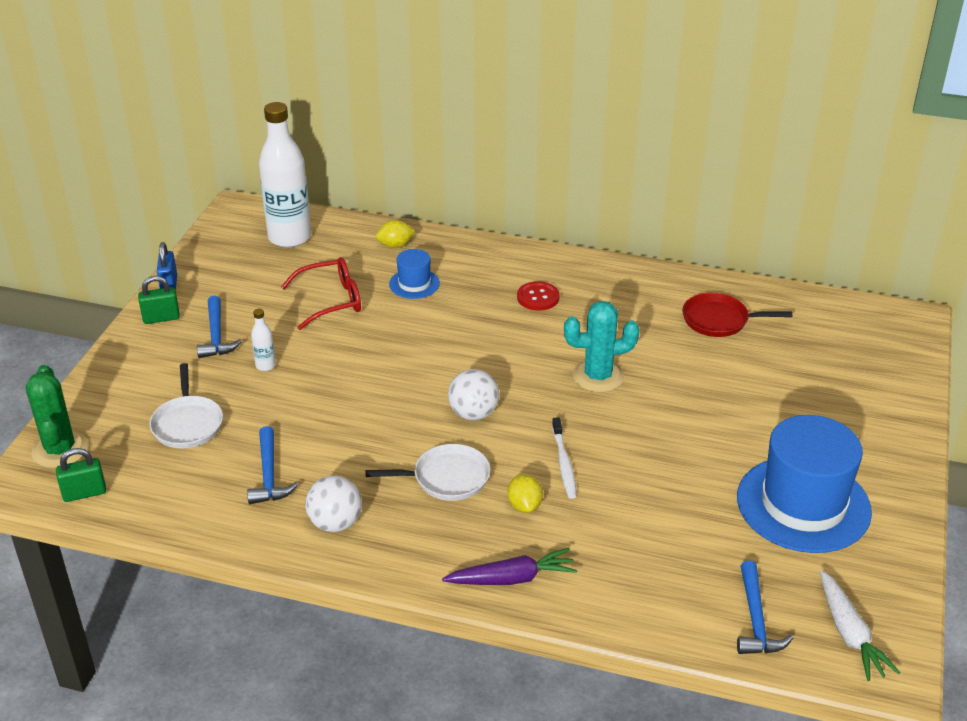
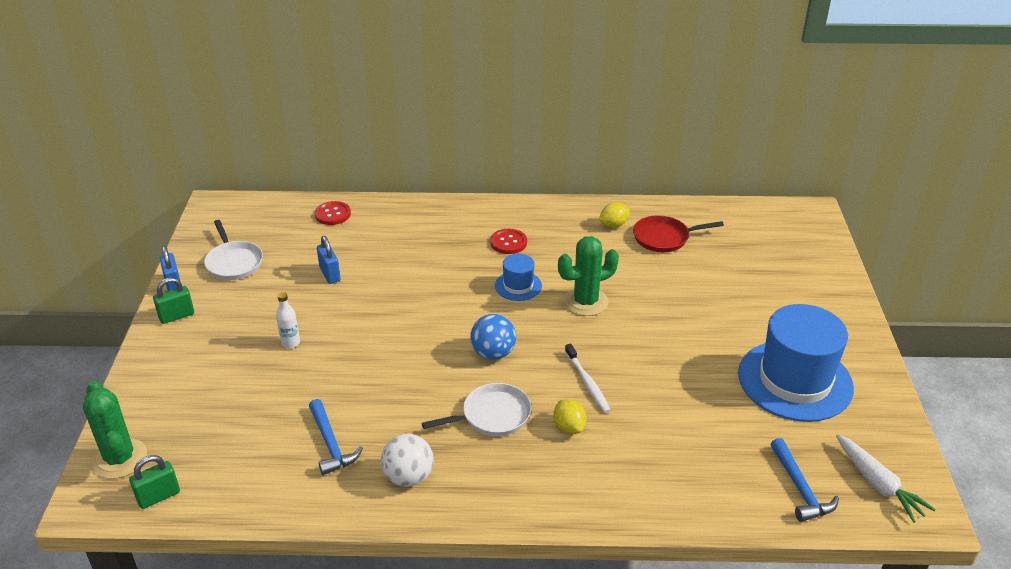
camera: 15 degrees left, 0 degrees up
(187, 424) = (236, 410): white pan -> white pan (234, 262)
(216, 335) = (235, 323): blue hammer -> none
(289, 237) = (271, 224): white bottle -> none
(332, 301) = (330, 274): red glasses -> blue padlock
(358, 237) = (332, 214): none -> red button
(395, 245) = (368, 217): yellow lemon -> yellow lemon (613, 225)
(414, 284) = (397, 247): blue hat -> blue hat (518, 286)
(473, 414) = (493, 353): white ball -> blue ball
(512, 578) = (584, 495): purple carrot -> none
(598, 376) = (585, 302): turquoise cactus -> green cactus

